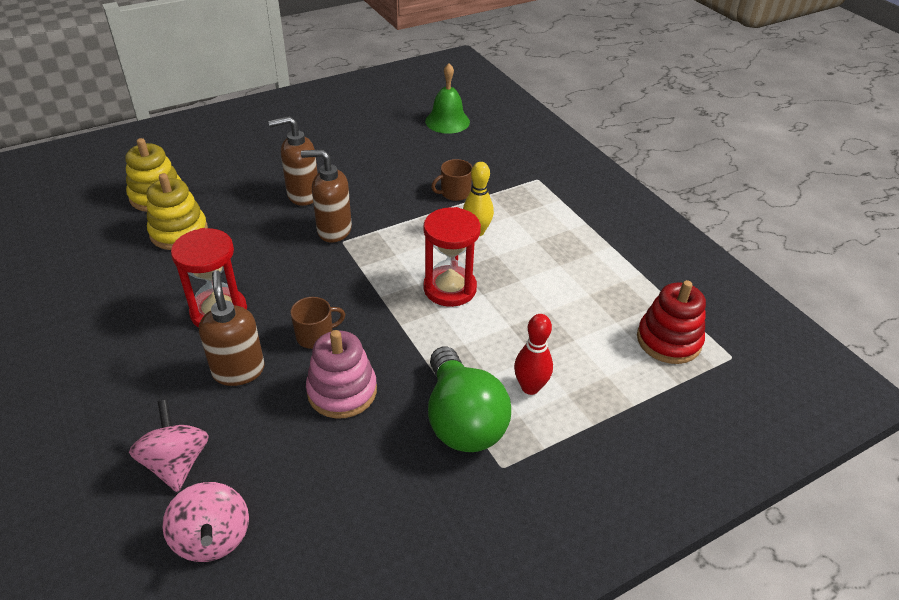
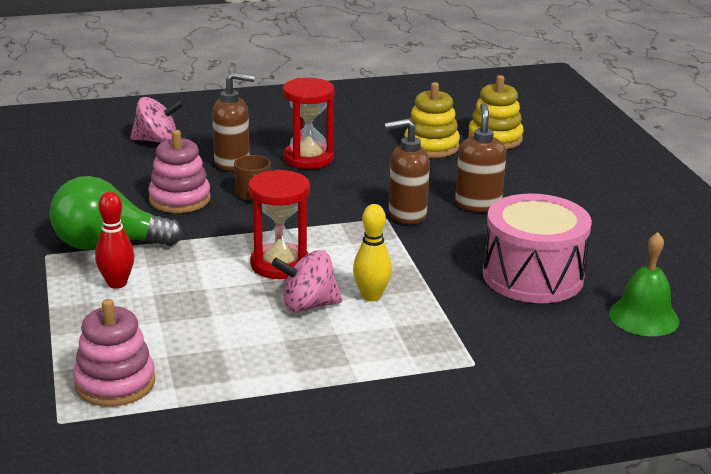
camera: 105 degrees right, 15 degrees down
(212, 538) = (85, 149): pink spinning top -> pink spinning top (308, 306)
(333, 230) = (406, 215): brown soap dispenser -> brown soap dispenser turned 120 degrees counterclockwise
(413, 163) = (533, 276): none -> pink drum
(454, 193) = (456, 294): brown mug -> none
(668, 340) = (115, 383): red stacking toy -> pink stacking toy

